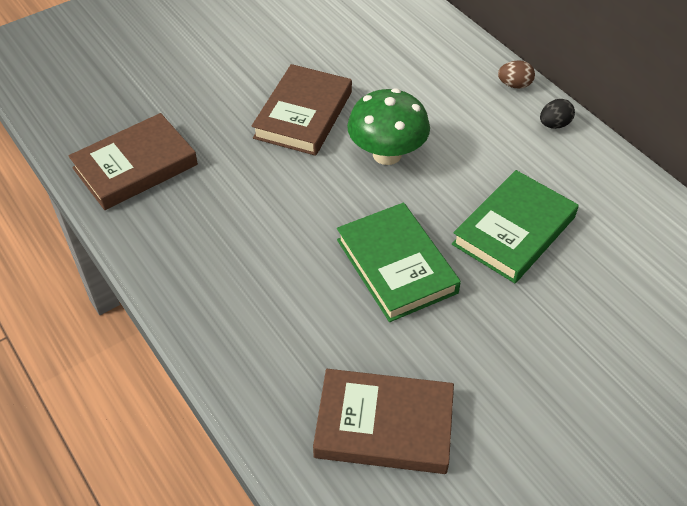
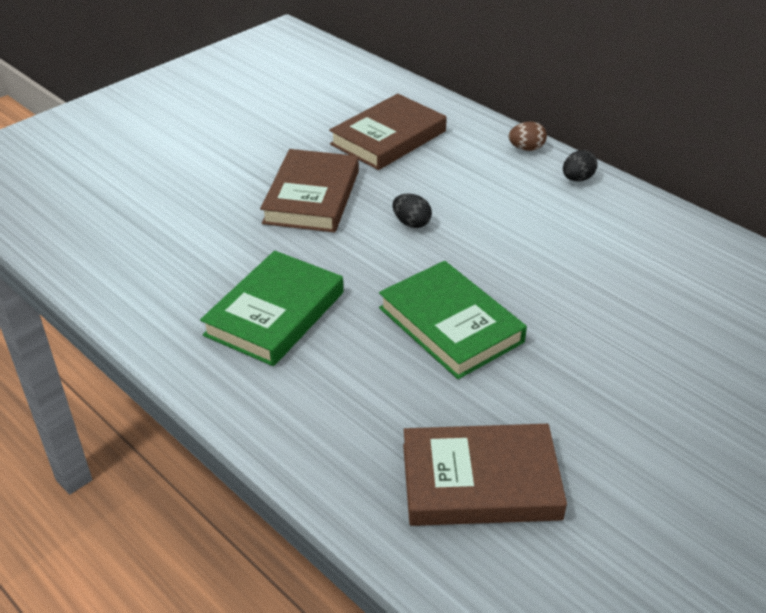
camera: 10 degrees left, 10 degrees down
(135, 166) = (135, 264): brown book -> brown book (388, 138)
(387, 154) = (411, 223): green mushroom -> black egg
(514, 231) = (565, 277): green book -> green book (275, 314)

